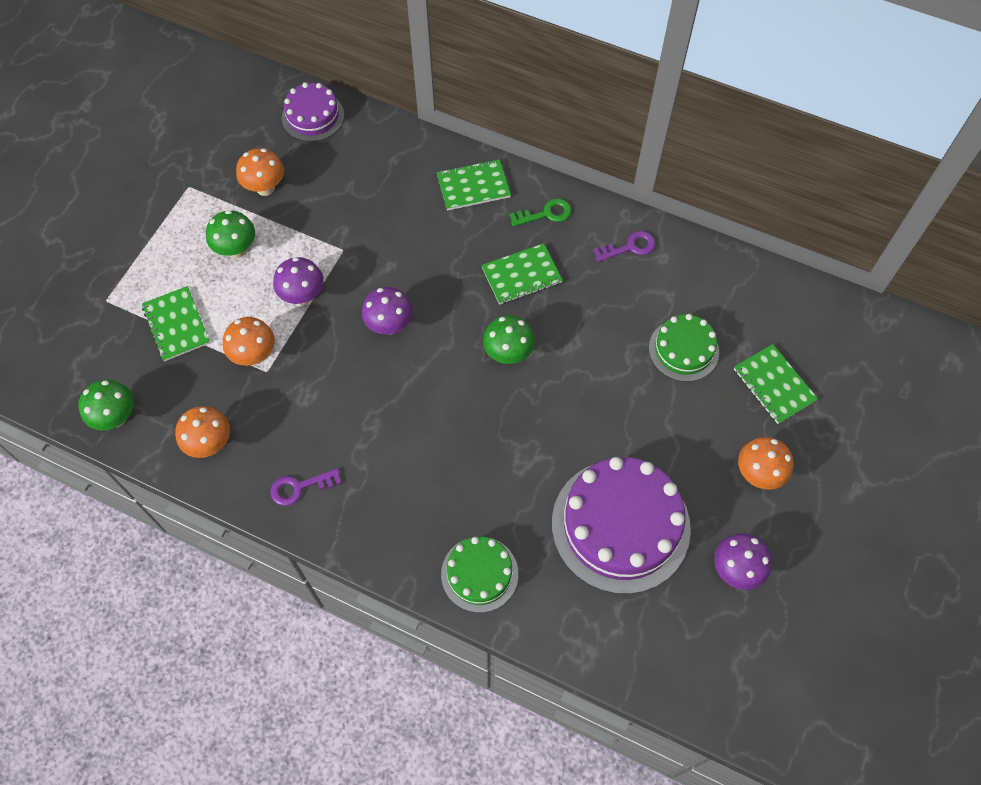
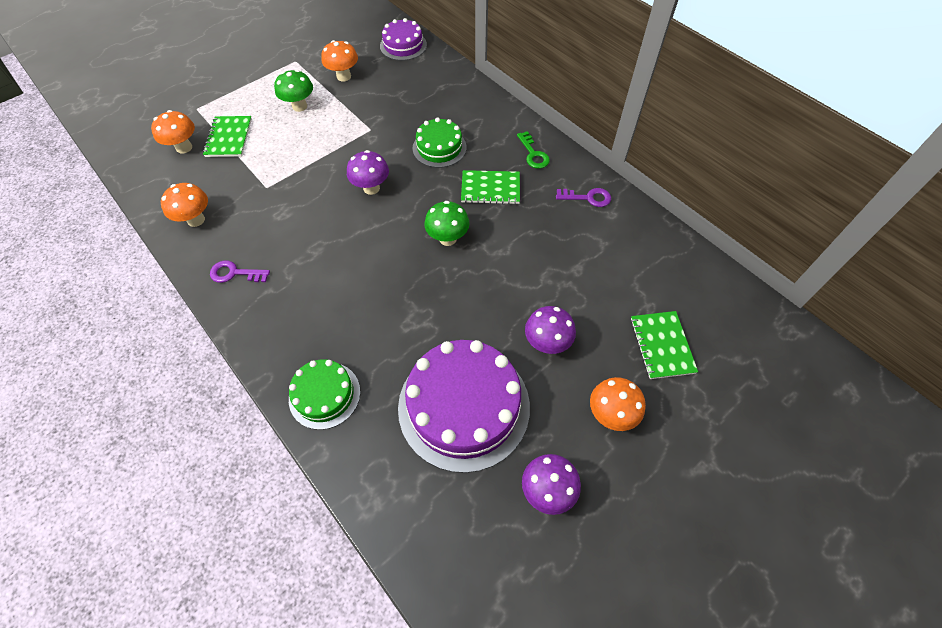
camera: 25 degrees right, 5 degrees down
(116, 417) = (149, 180): green mushroom -> none
(254, 355) = (265, 174): orange mushroom -> orange mushroom (184, 147)
(303, 296) = (324, 149): purple mushroom -> purple mushroom (547, 343)
(473, 186) = (489, 120): green notebook -> none
(546, 214) = (533, 154): green key -> green key turned 60 degrees clockwise
(683, 350) = (594, 288): green cake -> green cake (439, 148)

